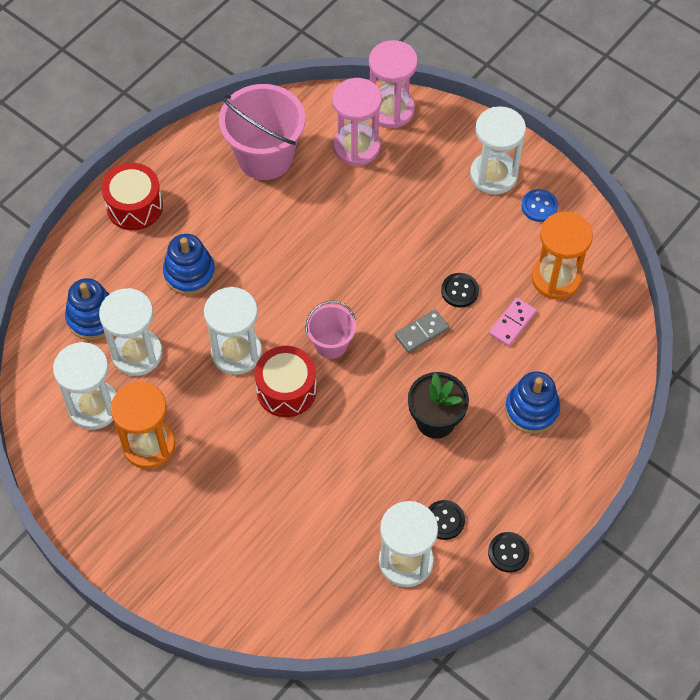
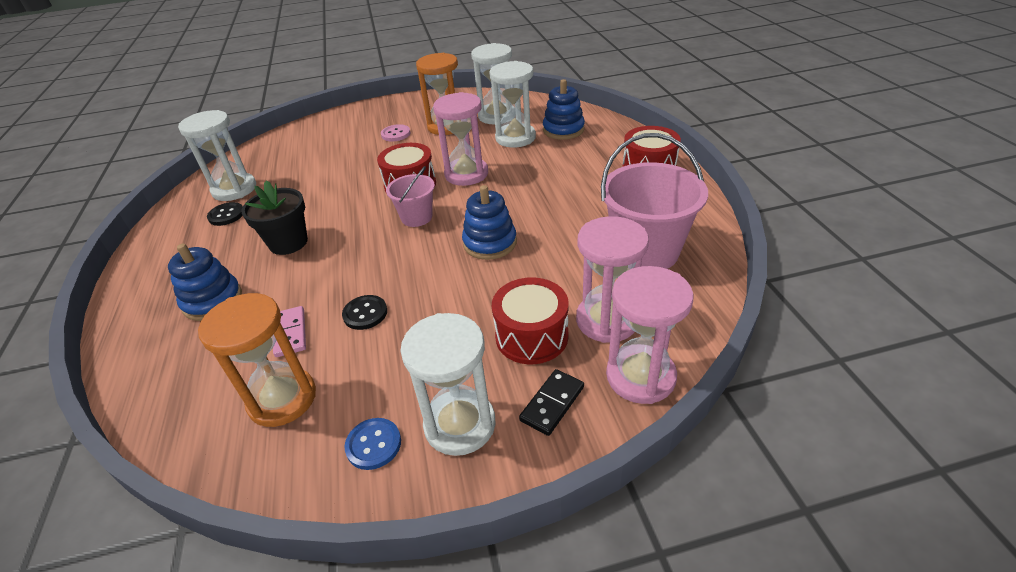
camera: 130 degrees right, 20 degrees down
(189, 273) = (557, 175): blue stacking toy -> blue stacking toy (490, 243)
(198, 488) = (396, 134): none -> pink button
(236, 352) = (466, 174): white hourglass -> pink hourglass
(402, 179) = (531, 336): none -> red drum
(421, 332) = (361, 269): grey domino -> none
(444, 140) = (552, 404): none -> black domino
(508, 553) = (161, 233): black button -> none

